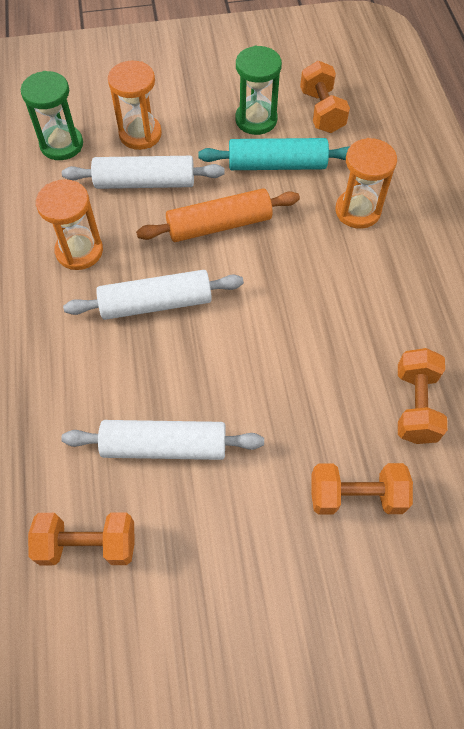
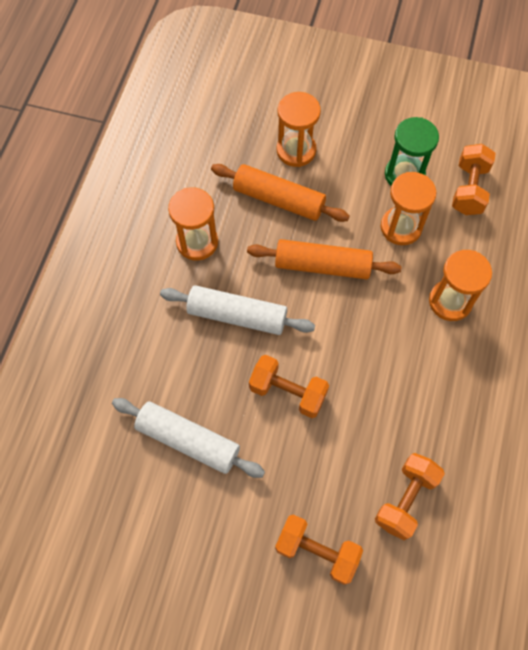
camera: 25 degrees right, 5 degrees up
(61, 145) = (226, 135): green hourglass -> none
(88, 544) = (98, 492): orange dumbbell -> orange dumbbell (288, 392)
(145, 183) = (279, 199): white rolling pin -> orange rolling pin
(277, 165) = (401, 227): turquoise rolling pin -> orange hourglass

